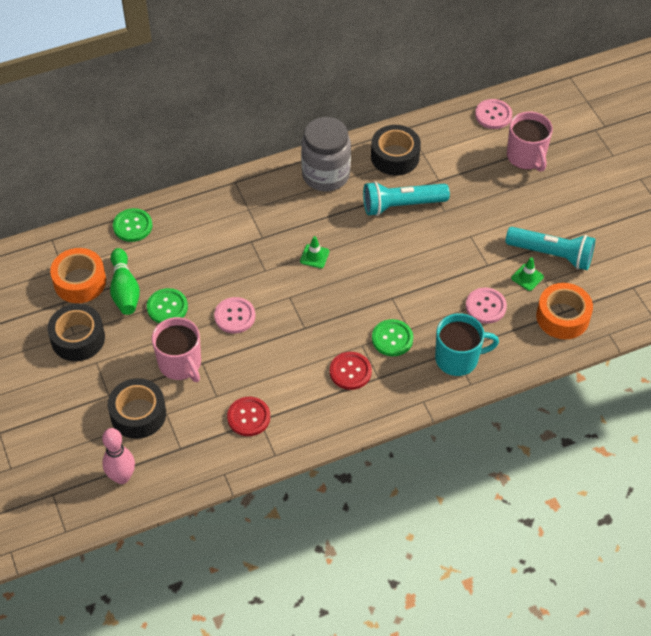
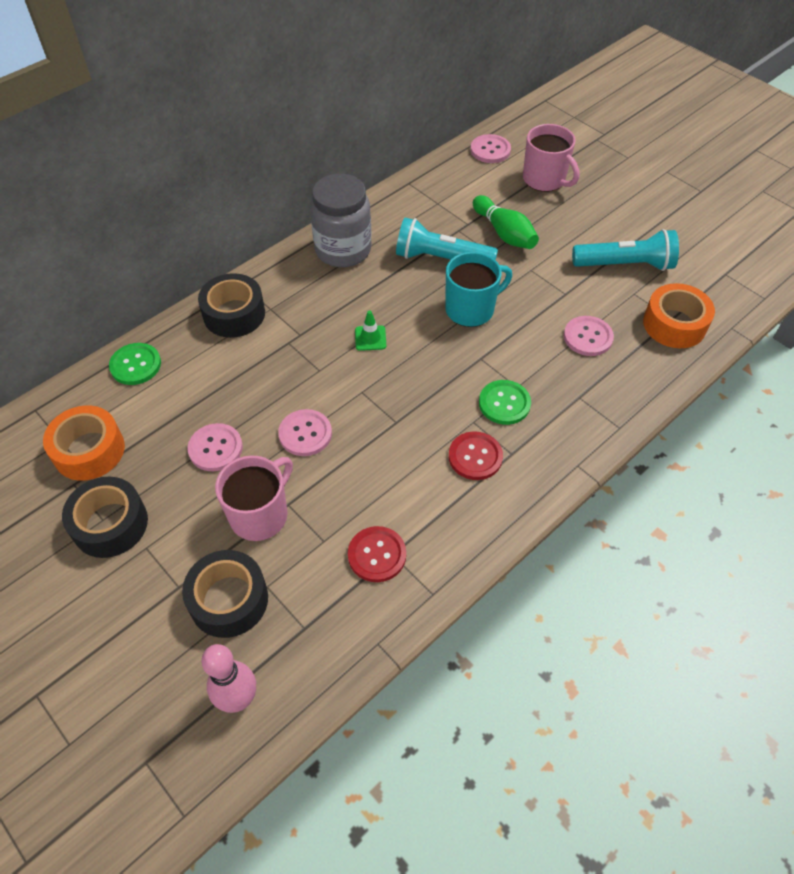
camera: 20 degrees left, 0 degrees up
(125, 290) = (152, 443): green bowling pin -> green bowling pin (504, 233)
(167, 307) = (215, 448): green button -> pink button
(180, 364) = (260, 514): pink mug -> pink mug turned 90 degrees counterclockwise
(395, 156) = (409, 213): black tape -> black tape (234, 314)
(401, 205) = (441, 258): turquoise flashlight -> turquoise flashlight turned 45 degrees clockwise
(458, 359) = (590, 403): turquoise mug -> turquoise mug (471, 309)
(527, 277) = (614, 294): green traffic cone -> none

